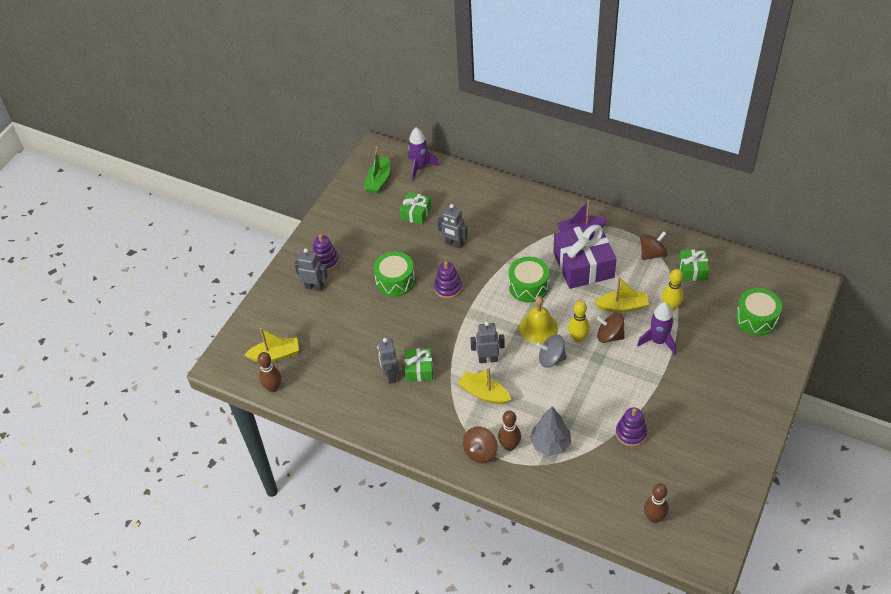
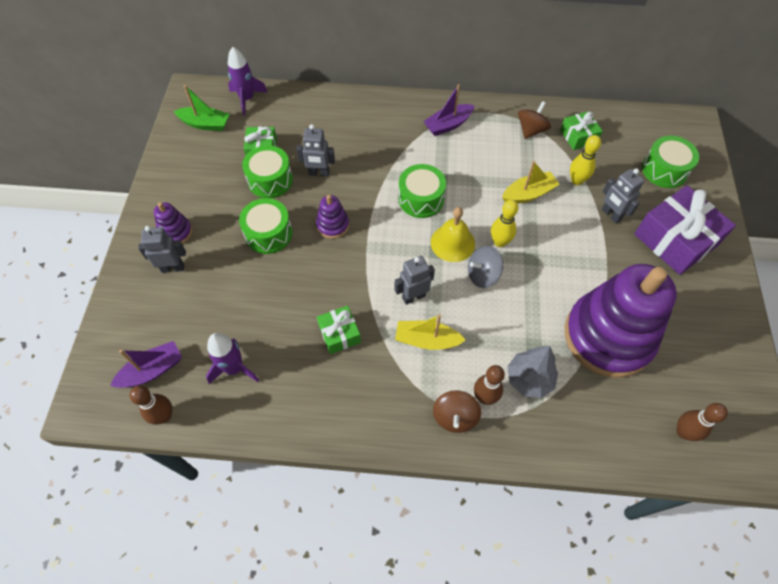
camera: 25 degrees left, 10 degrees up
(275, 355) = (152, 370): yellow boat -> purple boat
(378, 181) = (205, 124): green boat -> green boat turned 75 degrees counterclockwise
(390, 375) = (308, 352): grey robot -> grey robot (611, 215)
(412, 239) = (270, 180): none -> green drum
(583, 265) = (468, 160): purple gift -> purple gift (675, 240)
(609, 336) = (531, 230): brown spinning top -> none
(631, 433) = (608, 336): purple stacking toy -> purple stacking toy, size x2.45
(658, 341) = (583, 221): purple rocket -> purple rocket (234, 368)

